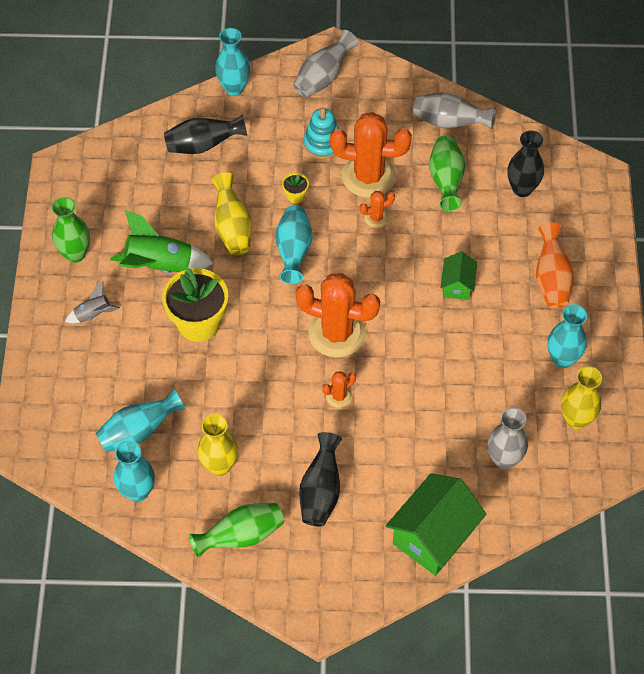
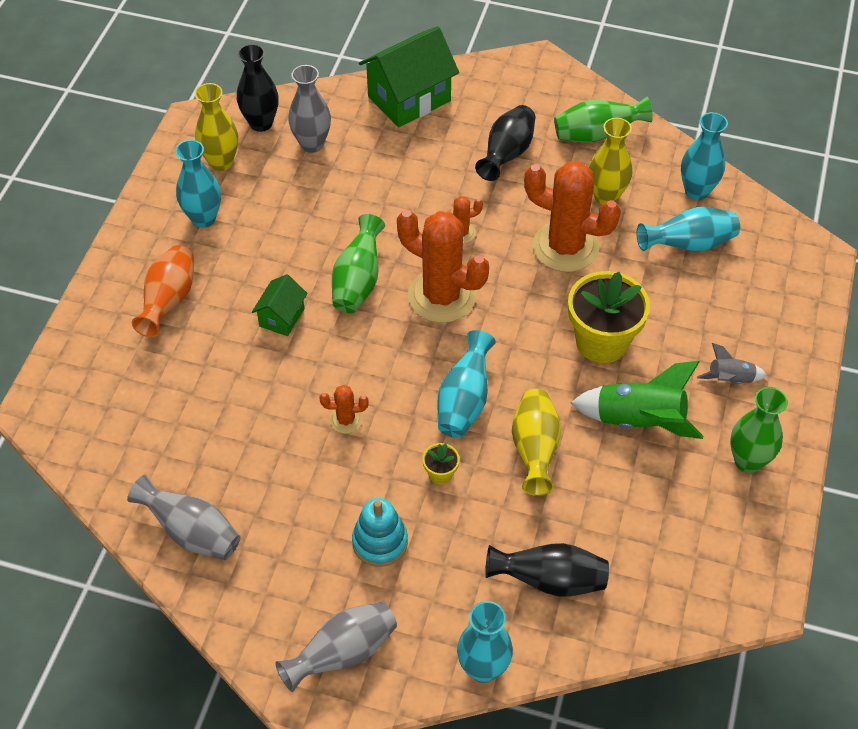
camera: 165 degrees left, 5 degrees down
(368, 176) = (334, 479): orange cactus -> orange cactus (565, 247)
(446, 180) = (236, 449): green vase -> green vase (358, 281)
(522, 188) = (144, 415): black vase -> black vase (261, 123)

